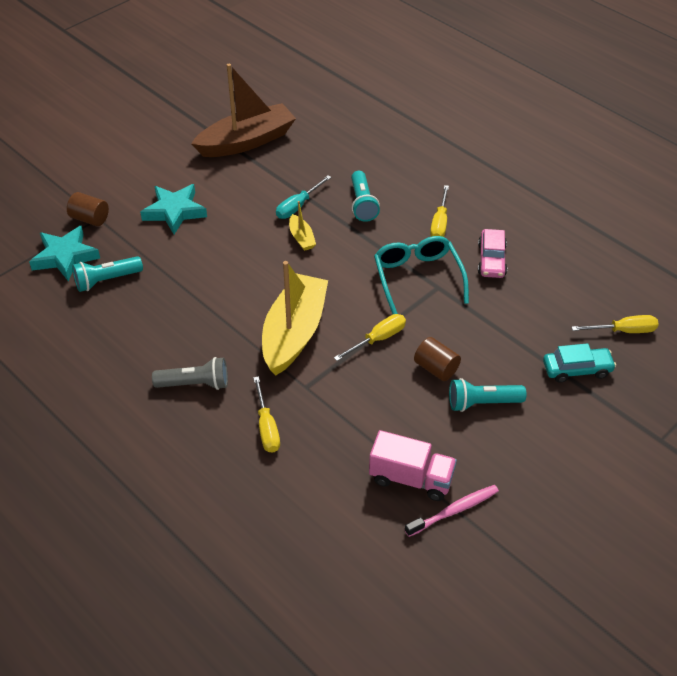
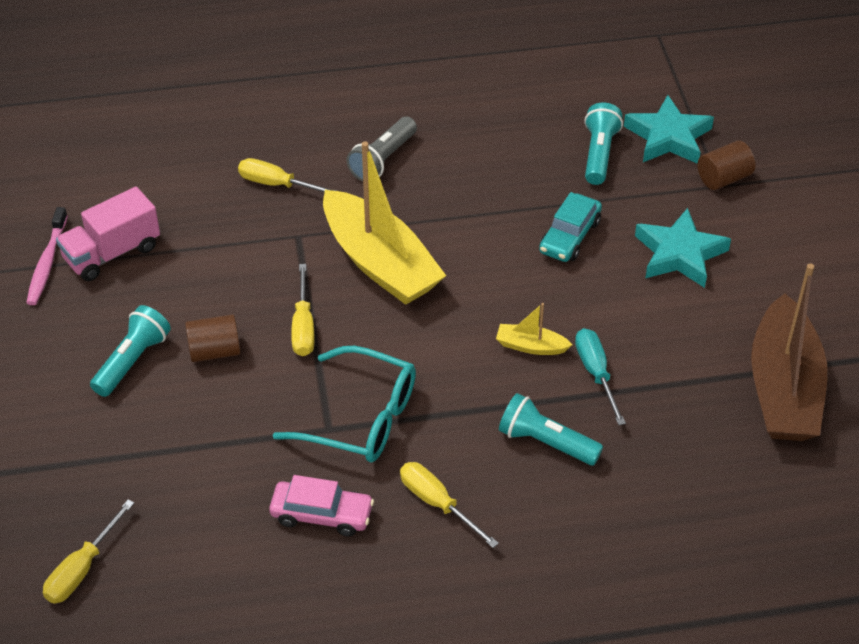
camera: 125 degrees right, 0 degrees up
(491, 260) = (322, 515): pink car -> pink car turned 150 degrees clockwise
(577, 369) = (82, 476): turquoise car -> turquoise car (569, 236)

